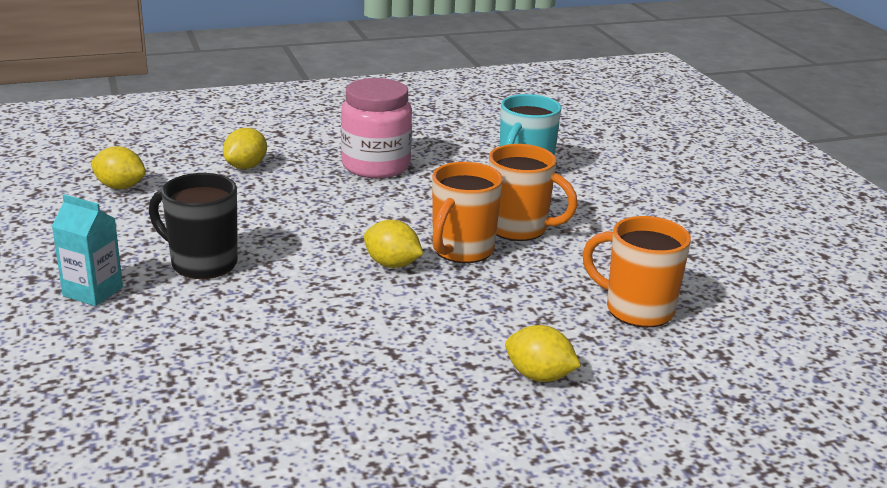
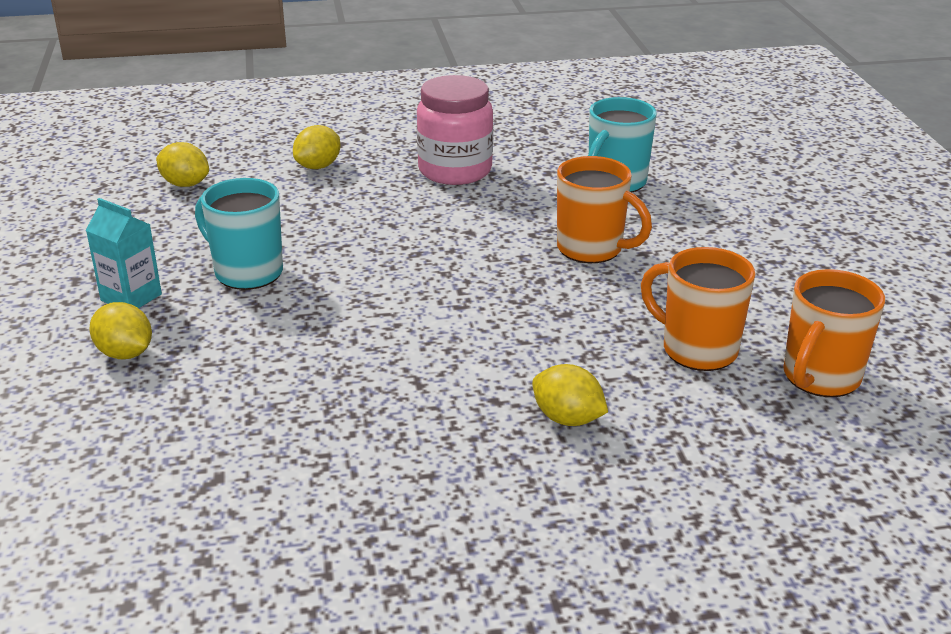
camera: 10 degrees right, 5 degrees up
(202, 263) = (247, 272): black mug -> turquoise mug
(392, 264) = (443, 283): yellow lemon -> yellow lemon (125, 353)
(461, 250) = (522, 271): orange mug -> orange mug (820, 378)

